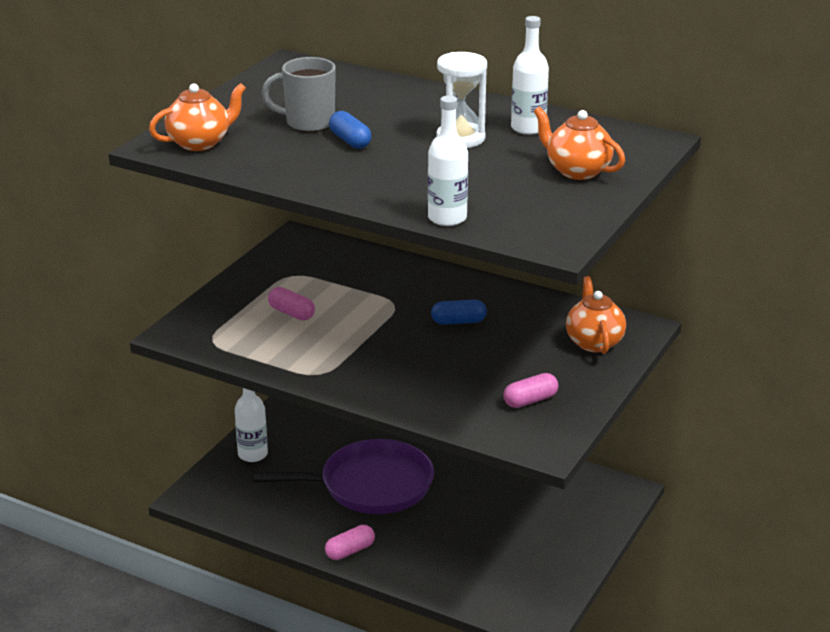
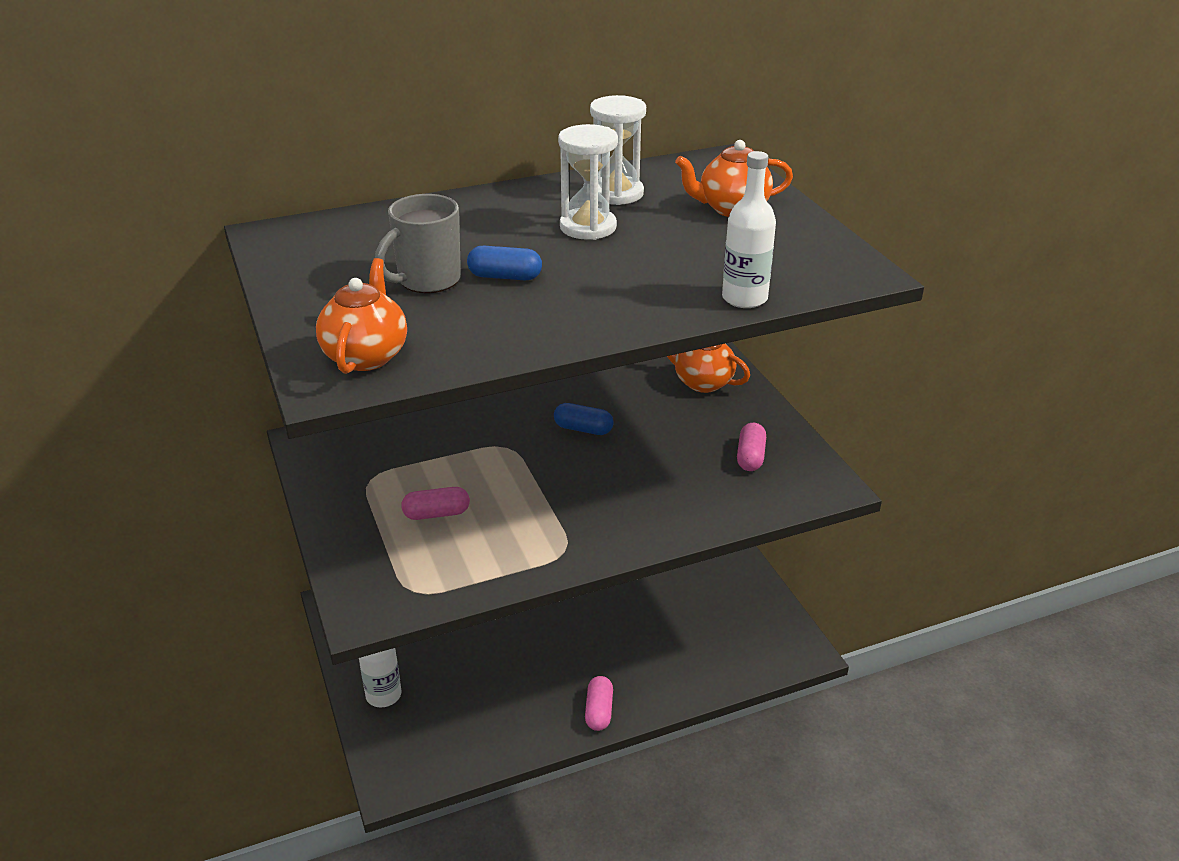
camera: 50 degrees left, 5 degrees up
(370, 485) = (524, 643): purple pan -> none
(458, 321) = (583, 429): blue capsule -> blue capsule turned 75 degrees clockwise
(528, 128) = (616, 193): white bottle -> white hourglass

